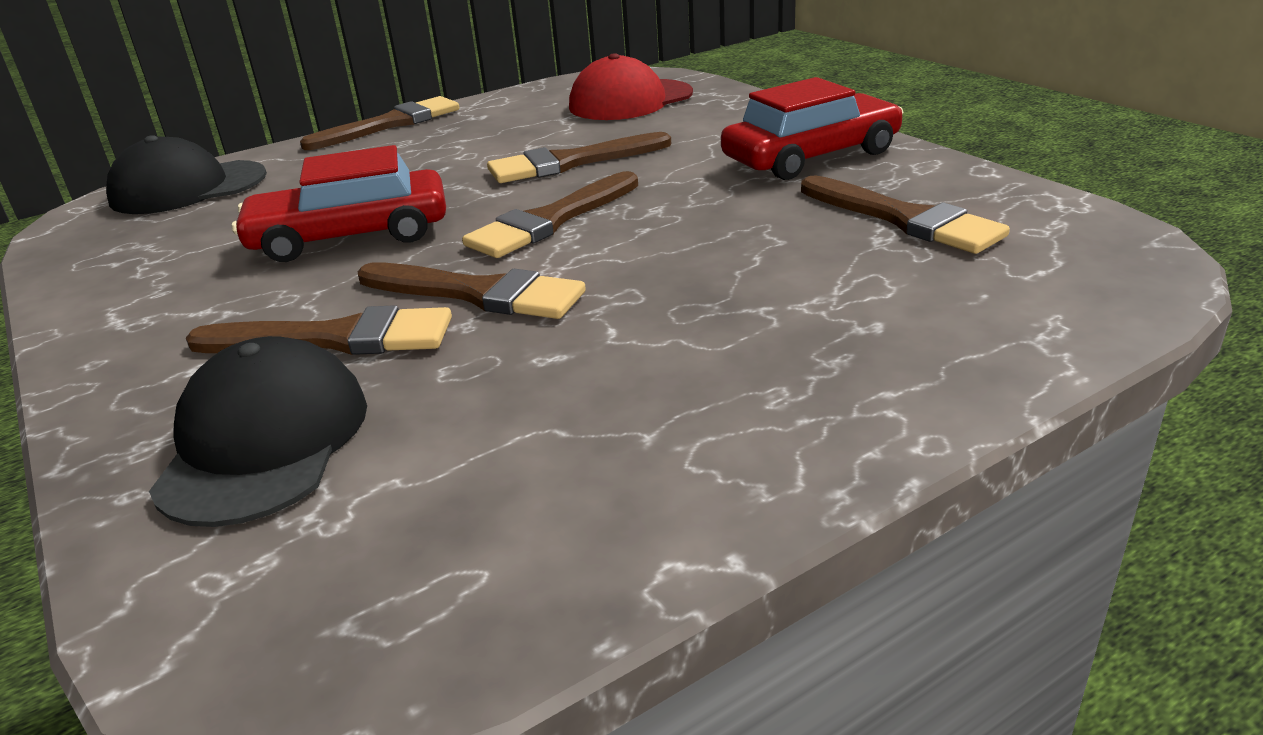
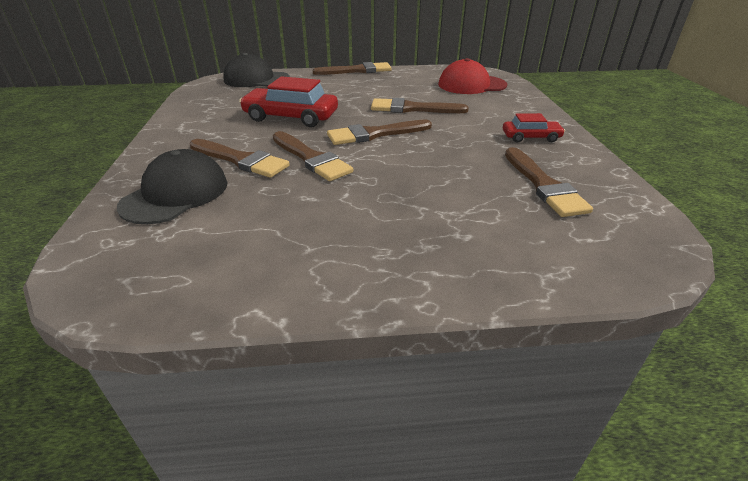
camera: 25 degrees right, 5 degrees up
(811, 156) = (531, 137): red car -> red car, size x0.56

